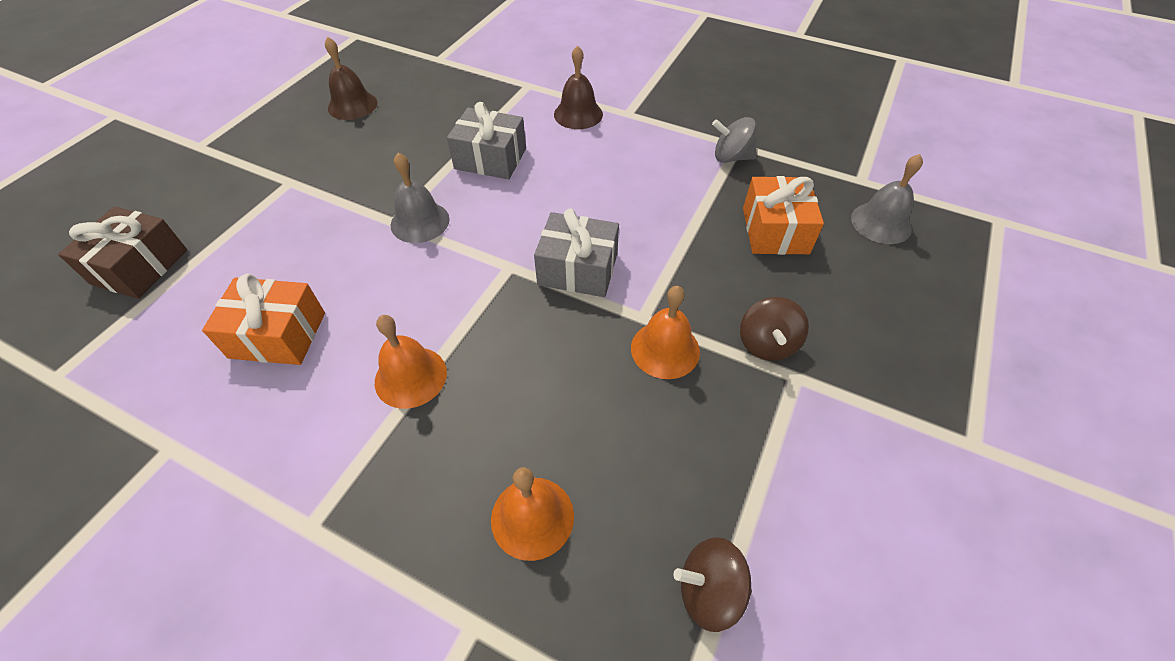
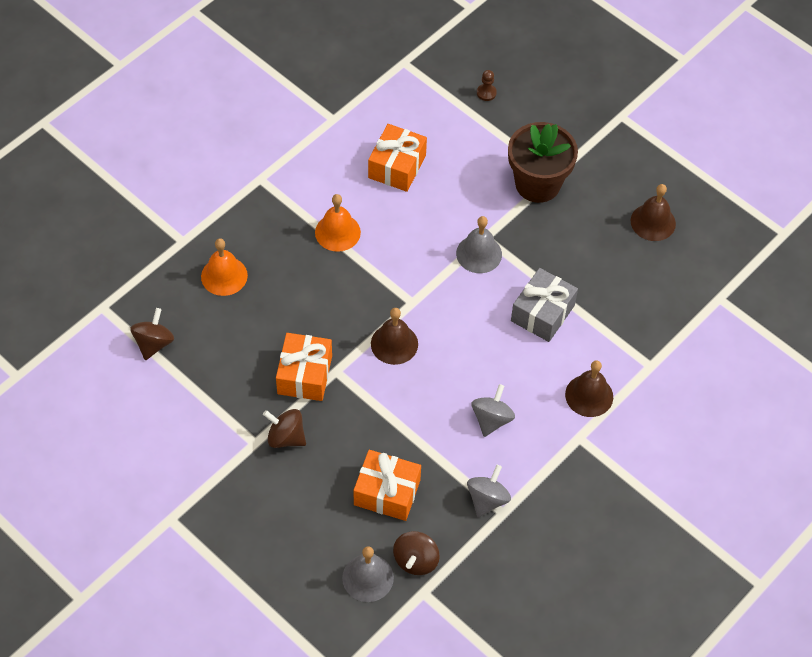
camera: 105 degrees right, 5 degrees up
(140, 267) = (486, 93): brown gift -> brown pawn
(304, 192) = (537, 184): none -> brown flower pot
(578, 269) = (394, 344): grey gift -> brown bell
(639, 171) = (491, 419): none -> grey spinning top
(665, 349) = (305, 375): orange bell -> orange gift
(833, 192) = (416, 560): none -> brown spinning top

